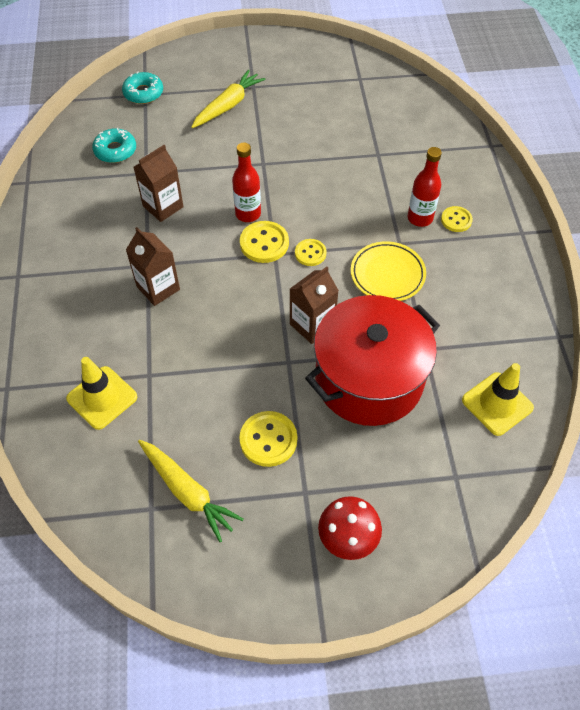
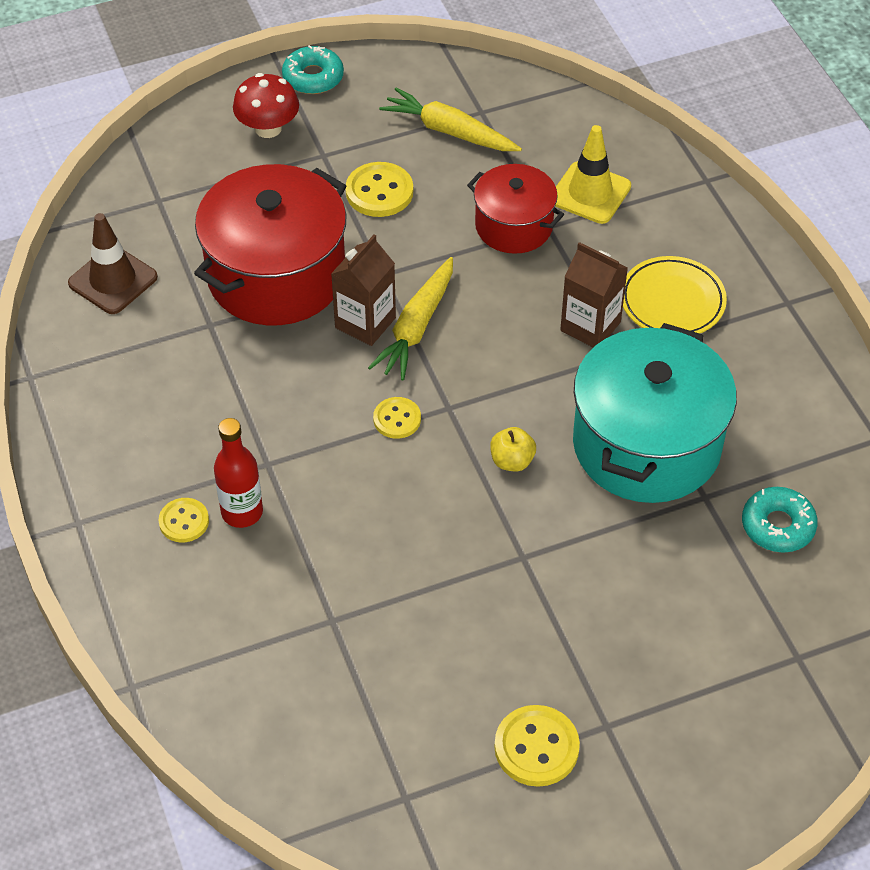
camera: 165 degrees right, 5 degrees down
(143, 93) = (802, 659): turquoise donut -> turquoise donut (313, 77)
(163, 206) = (646, 444): brown carton -> turquoise pot
(174, 381) = (513, 226): none -> red pot
(228, 105) = (634, 666): yellow carrot -> yellow carrot (416, 327)
(248, 214) = (512, 461): red bottle -> yellow apple
(264, 243) = (469, 420): yellow button -> yellow button (536, 747)
(387, 274) = (277, 412): yellow plate -> yellow plate (672, 301)
(497, 404) = (113, 280): yellow traffic cone -> brown traffic cone

